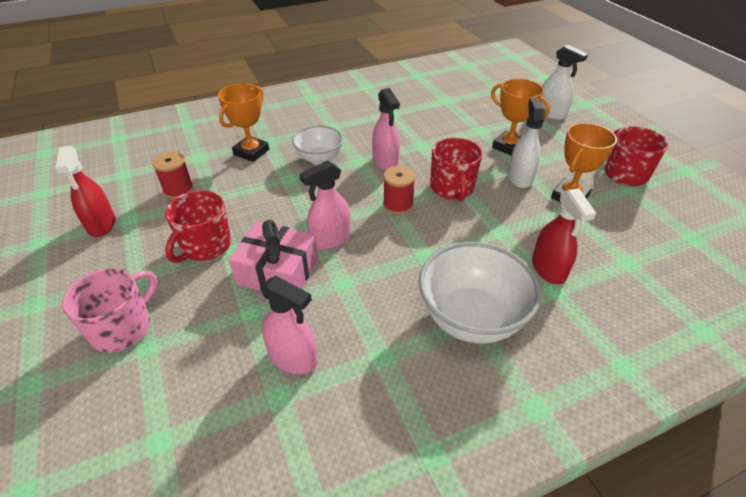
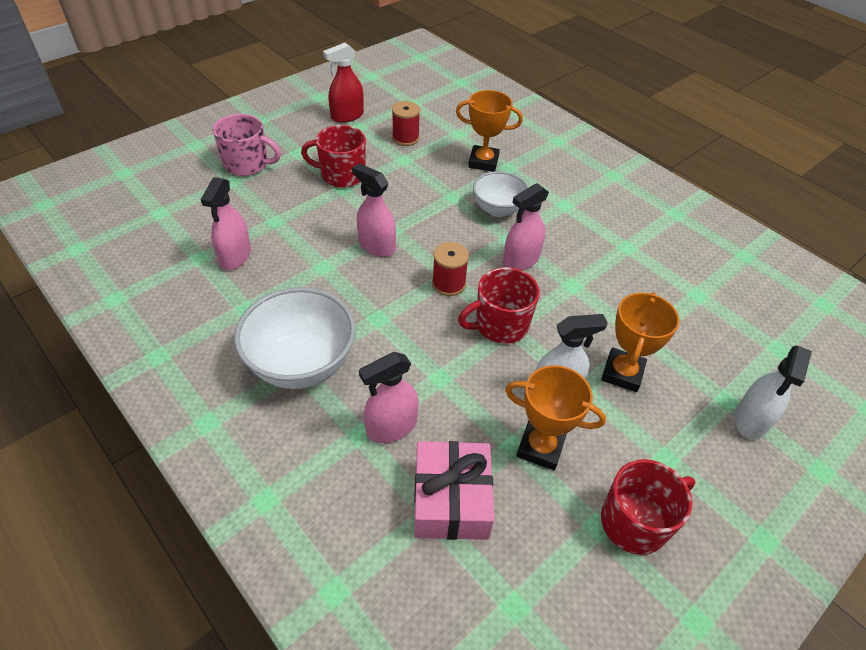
camera: 70 degrees right, 5 degrees up
(278, 271) = (325, 224): pink gift -> pink gift (451, 500)
(548, 269) = (391, 427): red spray bottle -> pink spray bottle

